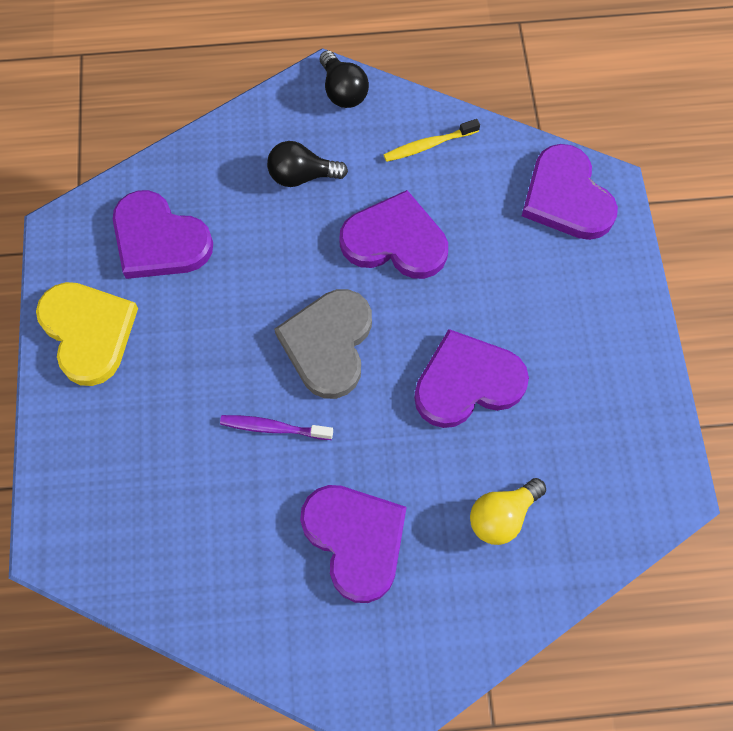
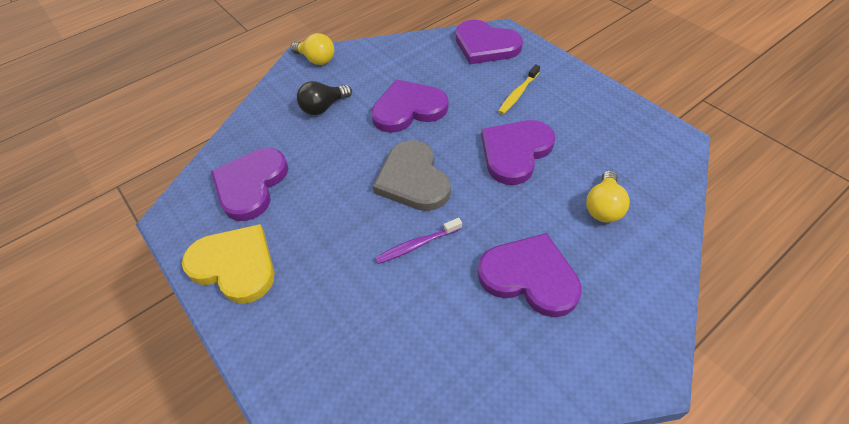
camera: 30 degrees left, 15 degrees down
(159, 240) = (251, 185): purple heart -> purple heart turned 105 degrees clockwise
(343, 91) = (316, 59): black light bulb -> yellow light bulb
(428, 145) = (388, 59): yellow toothbrush -> yellow toothbrush (518, 94)

